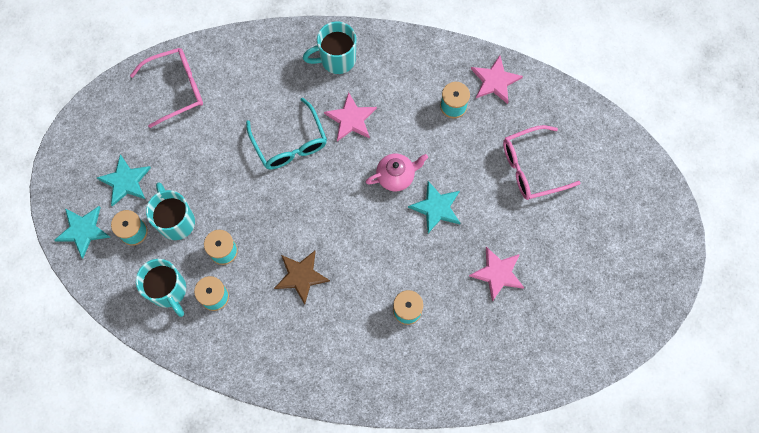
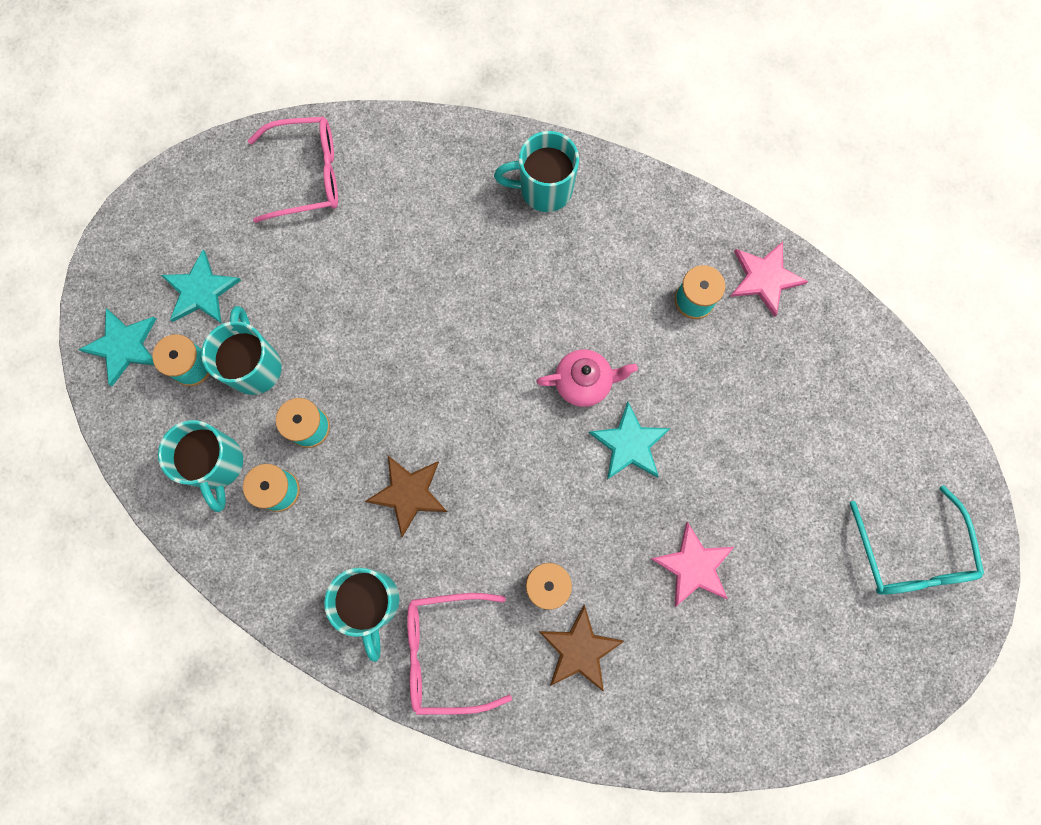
camera: 15 degrees right, 5 degrees up
(290, 143) = (445, 294): turquoise glasses -> turquoise glasses (911, 554)
(296, 351) = (371, 602): none -> turquoise mug
(351, 119) = (541, 281): pink star -> none
(439, 345) = (580, 650): none -> brown star
(531, 168) = (785, 421): pink glasses -> pink glasses (446, 651)

